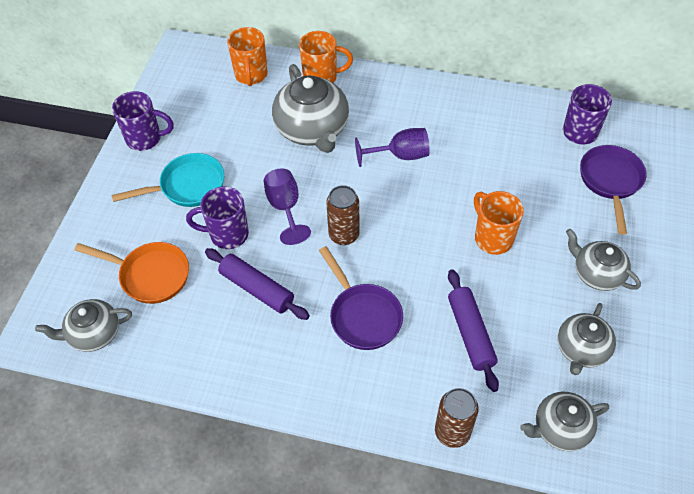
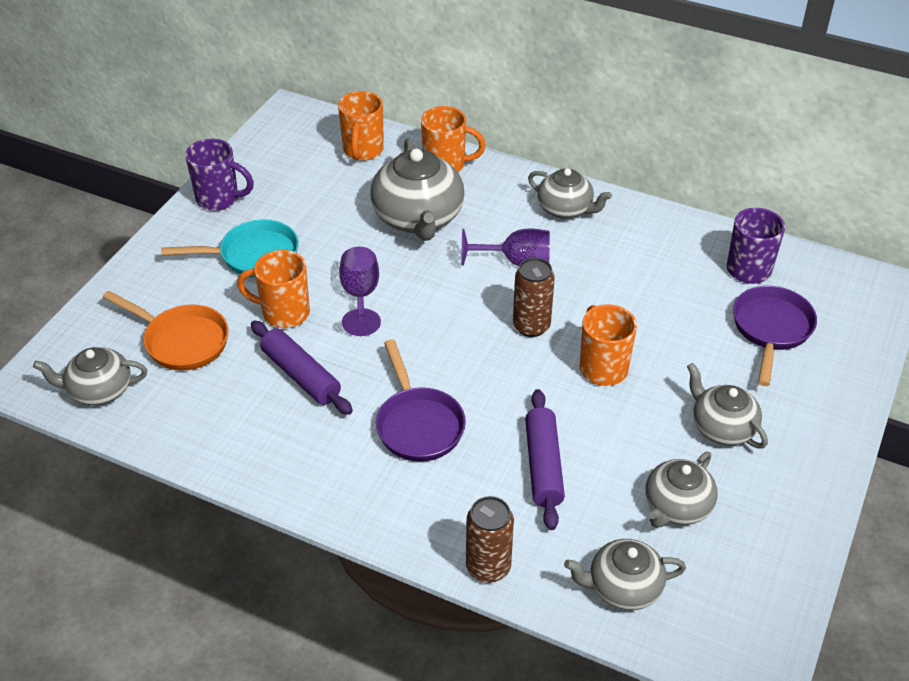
camera: 10 degrees right, 10 degrees down
(227, 234) = (284, 313): purple mug -> orange mug
(344, 235) = (421, 335): brown can -> brown can (531, 326)
(426, 102) = (565, 209): none -> grey teapot

